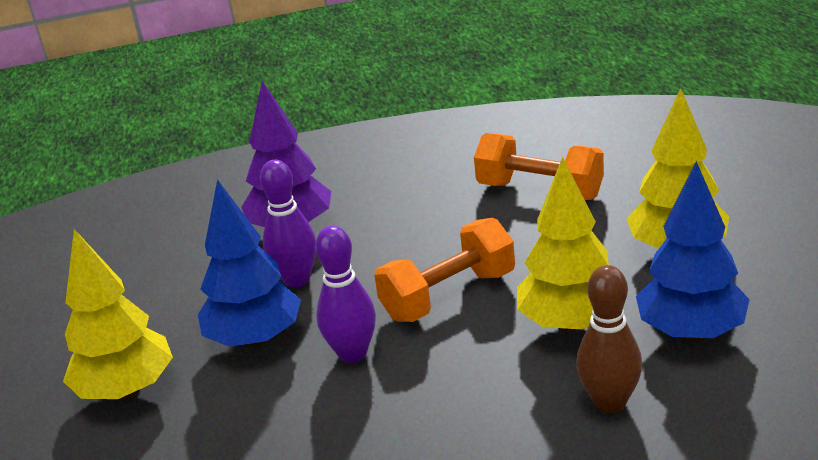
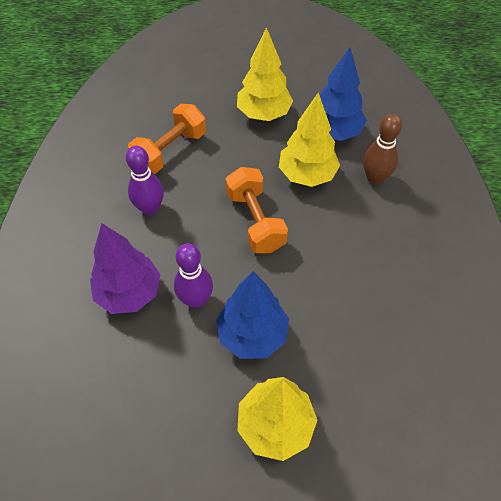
camera: 80 degrees left, 25 degrees up
(352, 353) = (290, 281): purple bowling pin -> purple bowling pin (150, 208)

